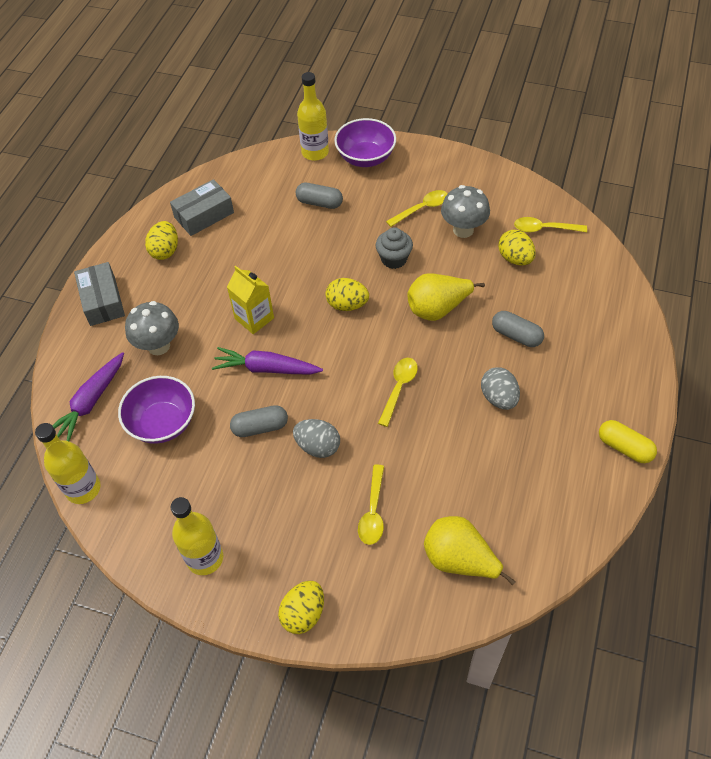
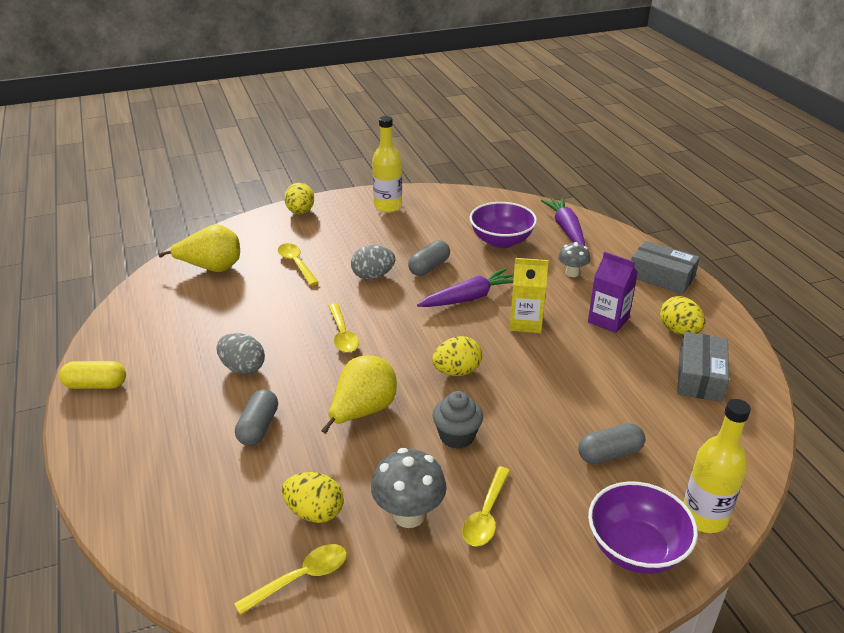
camera: 140 degrees right, 20 degrees down
(83, 489) = (503, 199): yellow bottle -> none
(159, 346) = (572, 273): grey mushroom -> grey mushroom, size x0.61
(196, 286) = (608, 320): none -> purple carton
(516, 335) = (258, 427): grey capsule -> grey capsule turned 75 degrees counterclockwise

